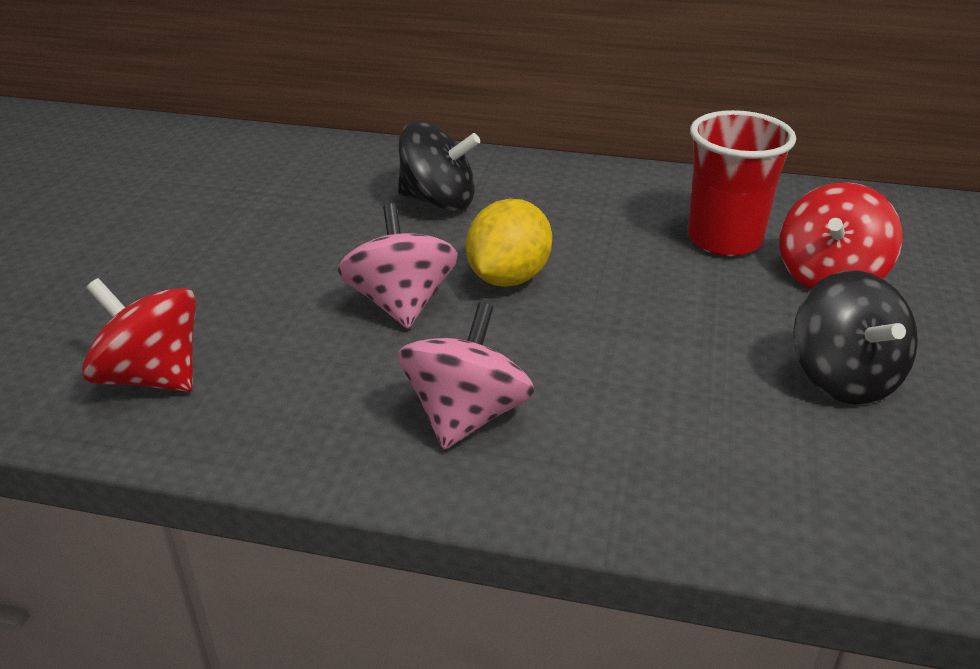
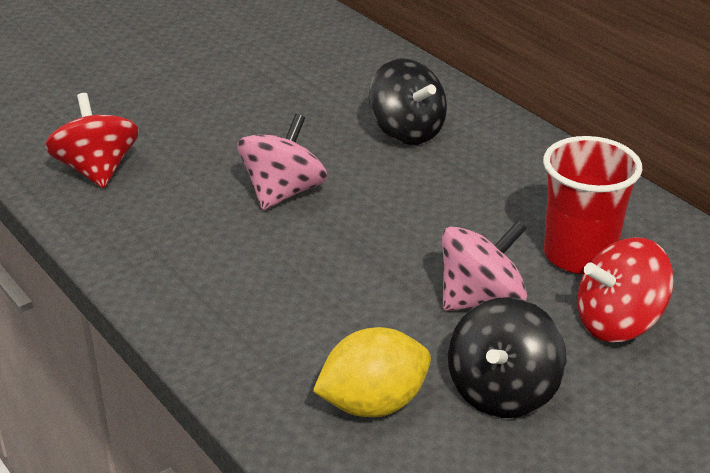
camera: 40 degrees right, 0 degrees up
(466, 416) = (226, 280): pink spinning top -> pink spinning top (481, 299)
(508, 278) = (375, 208): yellow lemon -> yellow lemon (373, 404)

